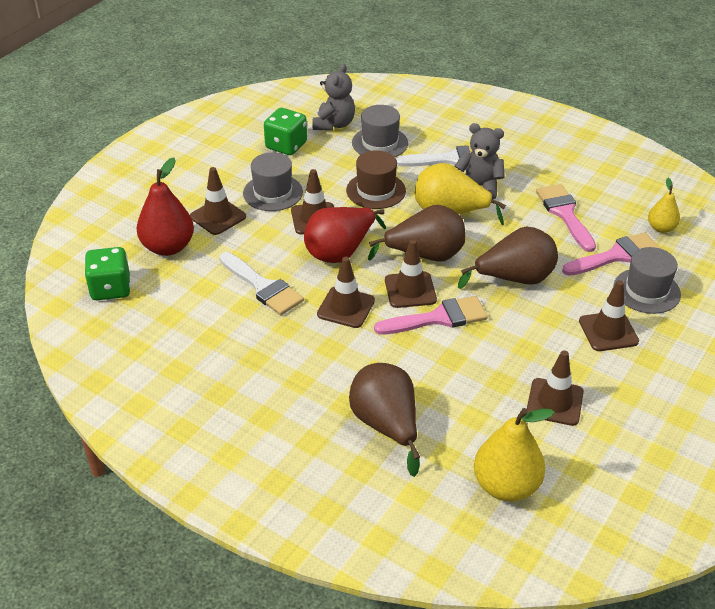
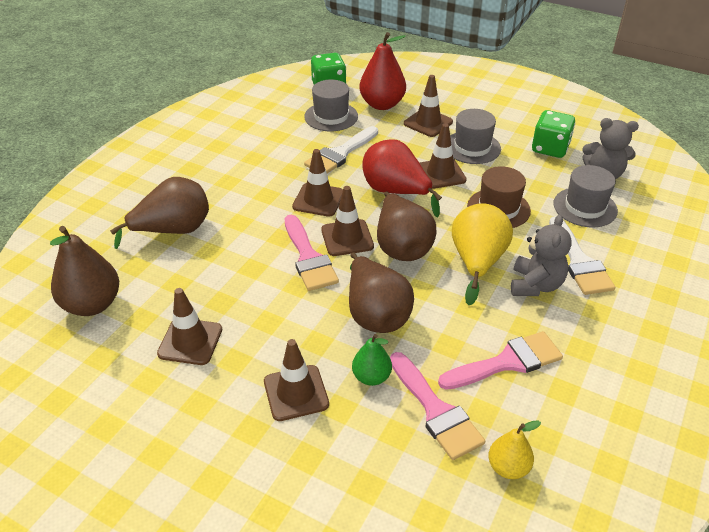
camera: 85 degrees right, 0 degrees up
(506, 486) = (92, 304): yellow pear -> brown pear
(586, 287) = (371, 377): none -> green pear
(646, 291) = (372, 438): grey hat -> grey hat (331, 116)

